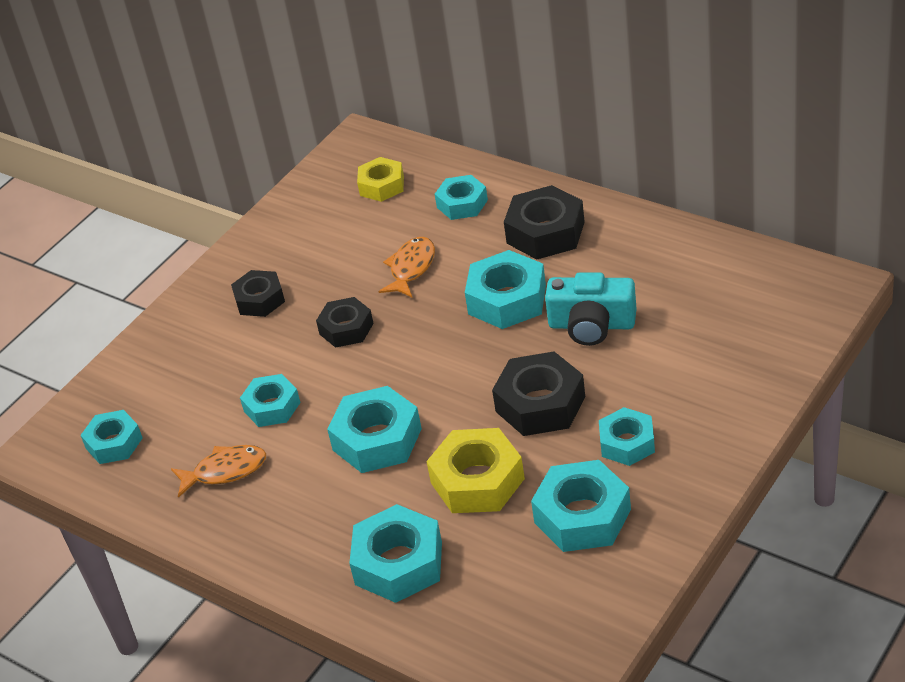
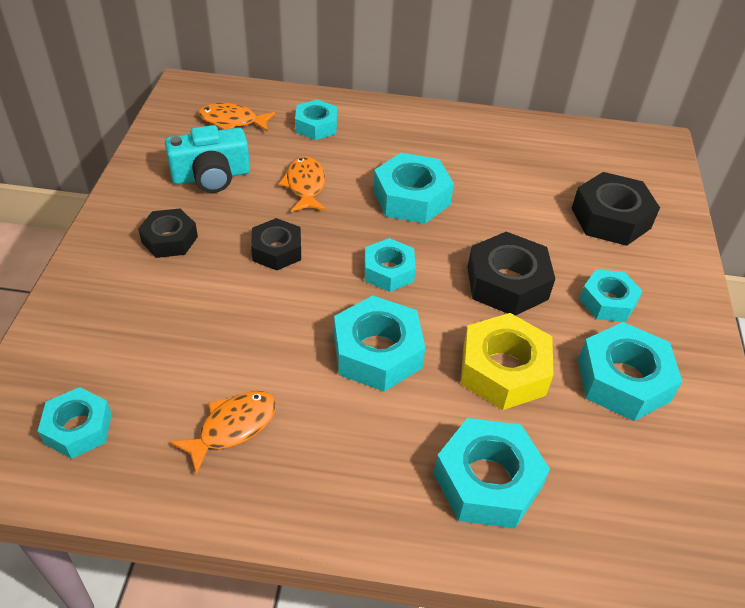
camera: 35 degrees left, 5 degrees up
(272, 407) = (245, 344): turquoise nut -> turquoise nut (389, 271)
(382, 185) = (232, 121): yellow nut -> orange fish
(545, 232) = (405, 138): black nut -> black nut (611, 218)
(592, 325) = (499, 206): turquoise camera -> turquoise camera (211, 176)

